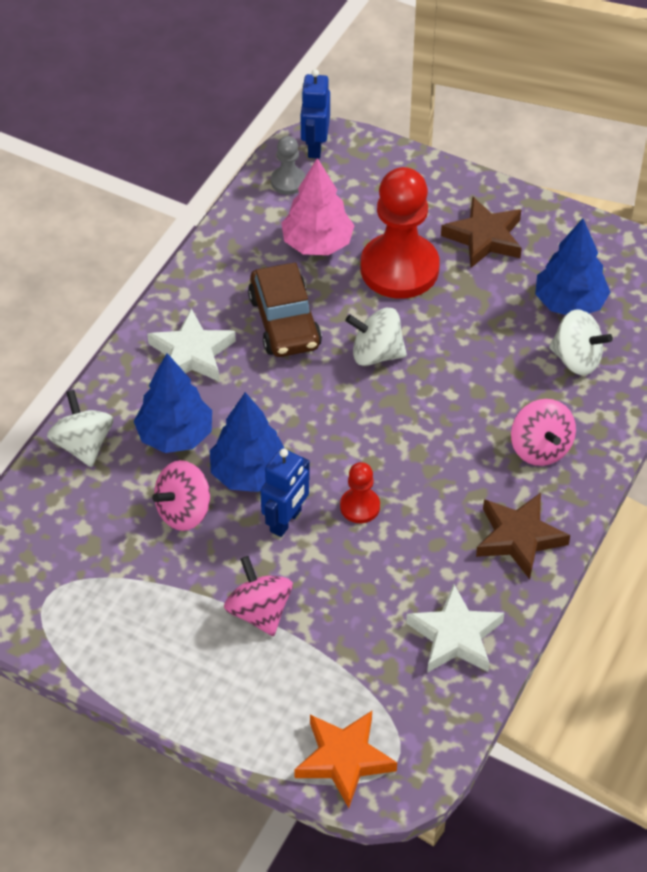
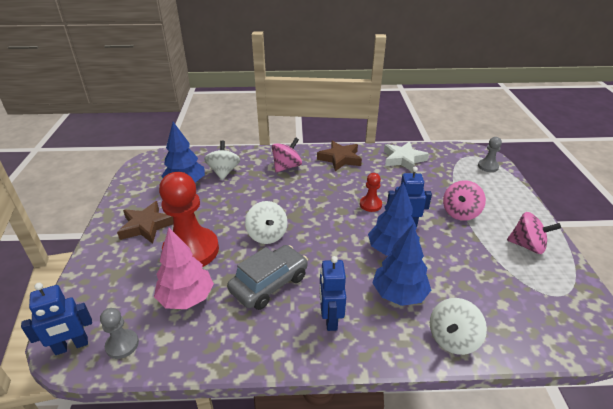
camera: 120 degrees left, 15 degrees down
(184, 511) = (442, 264): pink spinning top -> pink spinning top (527, 245)
(192, 353) = (330, 319): white star -> blue robot
(285, 322) = (269, 284): brown car -> grey car
(344, 759) = (488, 166): orange star -> grey pawn

